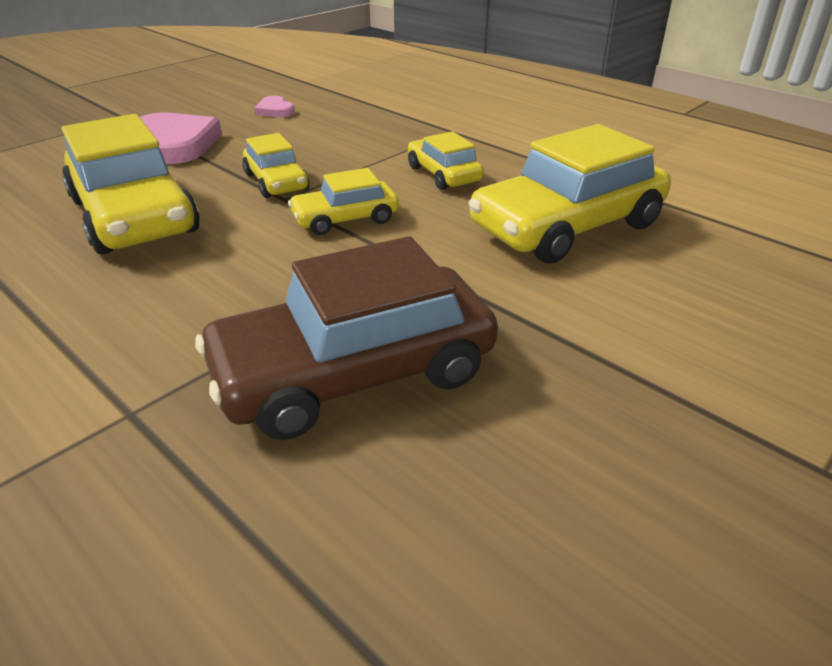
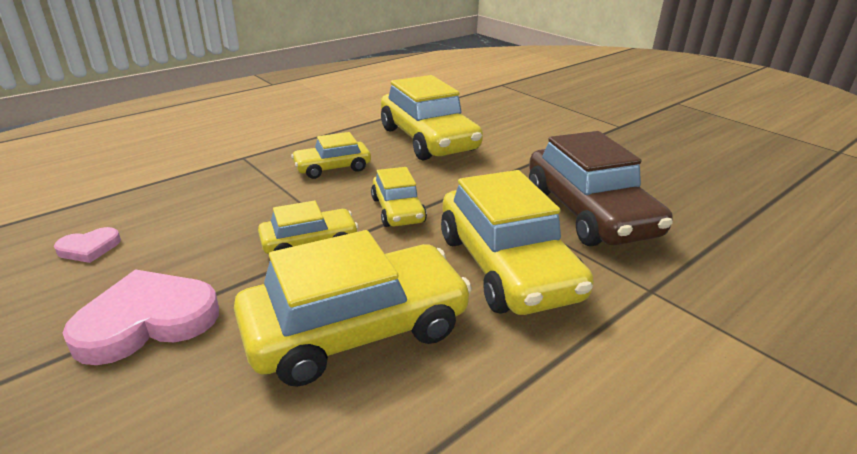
camera: 85 degrees left, 5 degrees down
(214, 292) = (507, 266): none -> yellow car

